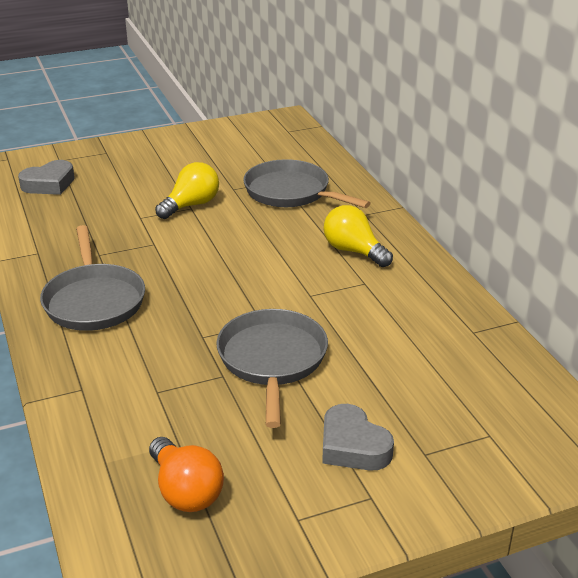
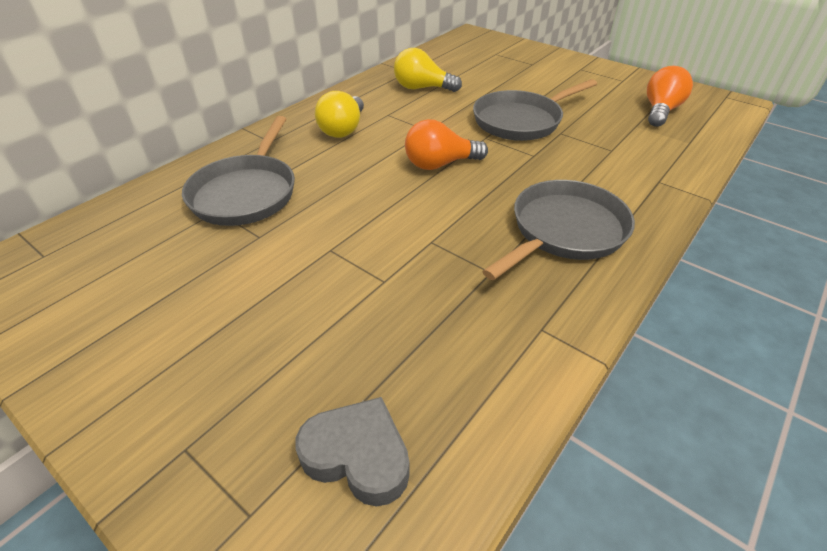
camera: 120 degrees left, 10 degrees up
(191, 205) = (323, 252): yellow light bulb -> yellow light bulb (422, 88)
(243, 280) = (440, 164): none -> orange light bulb
(353, 446) = (555, 80): grey heart -> none

